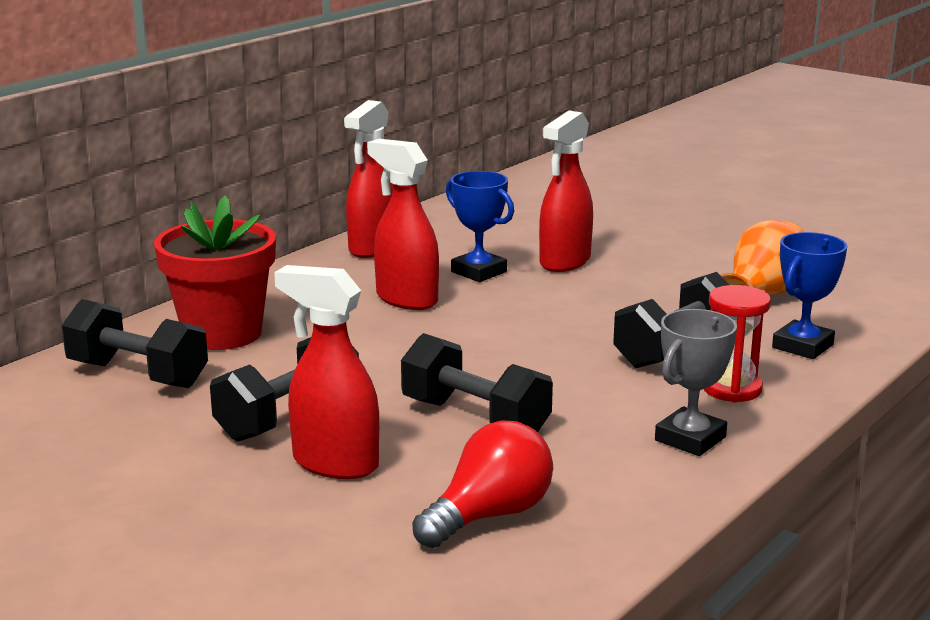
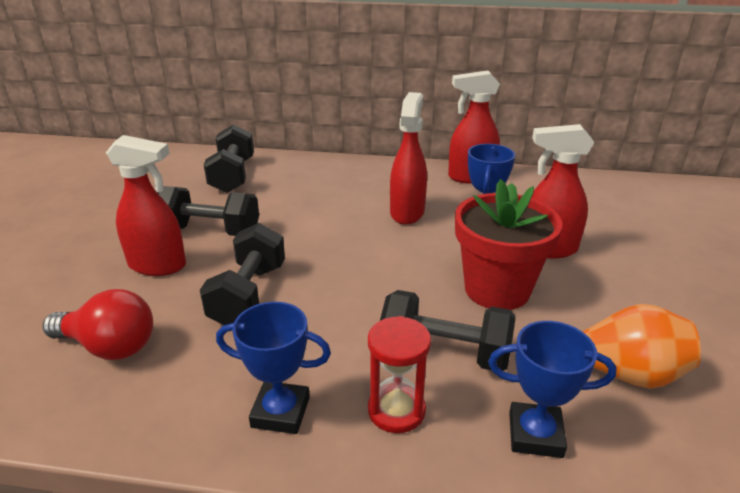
camera: 60 degrees right, 10 degrees up
(222, 333) = (301, 178): red flower pot -> red flower pot (497, 289)
(334, 463) = (158, 265): red spray bottle -> red spray bottle turned 105 degrees clockwise
(690, 439) = (280, 412): grey trophy -> blue trophy

